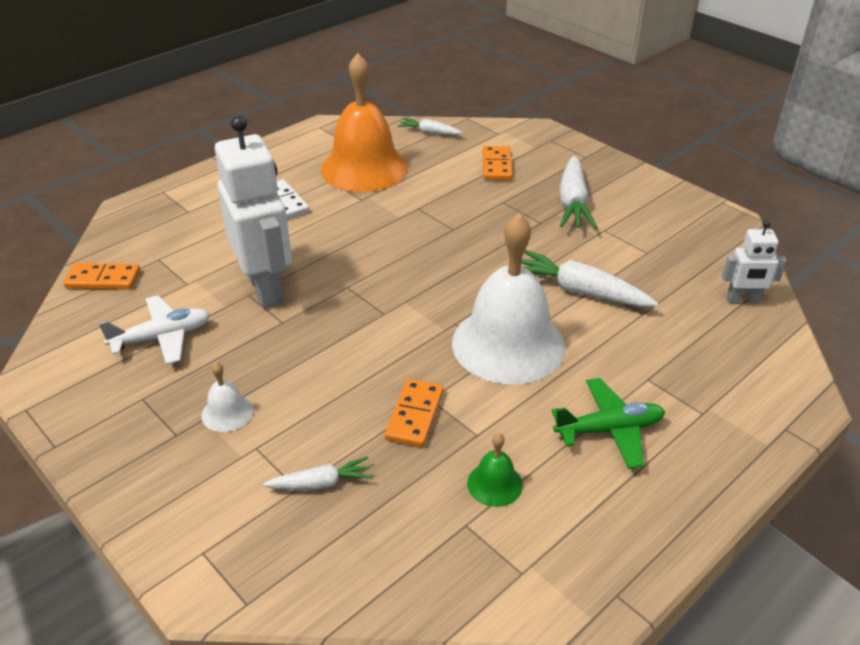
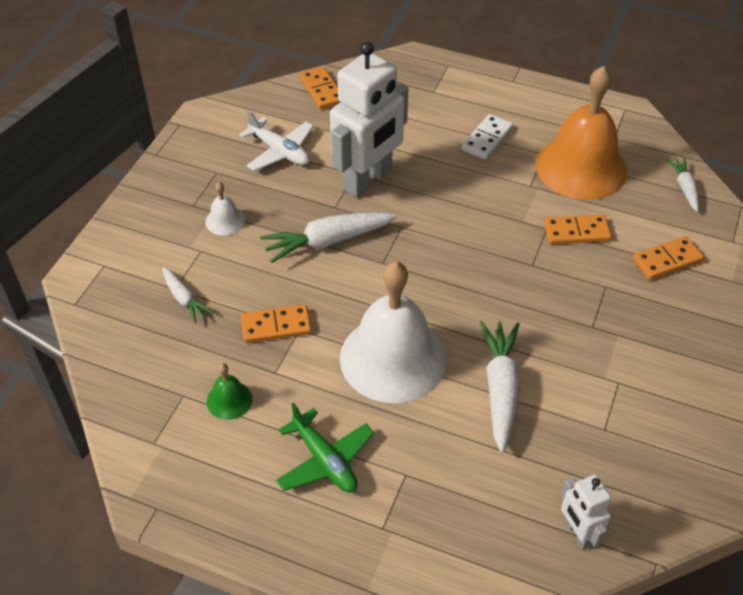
camera: 65 degrees right, 10 degrees up
(434, 195) = (576, 232): none -> orange domino
(573, 203) = (647, 342): white carrot -> white carrot (328, 241)

